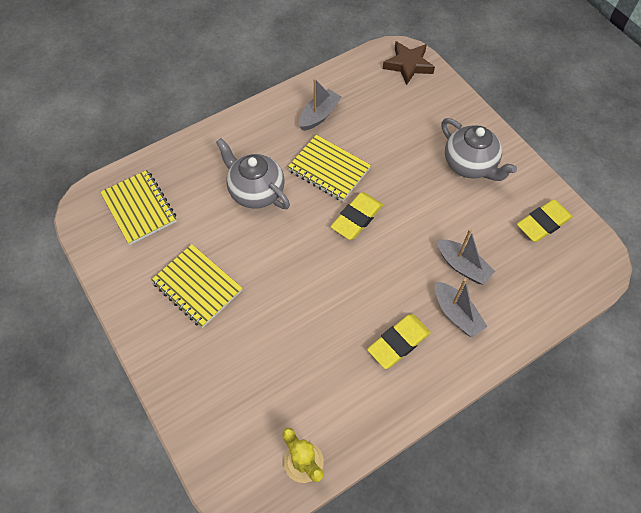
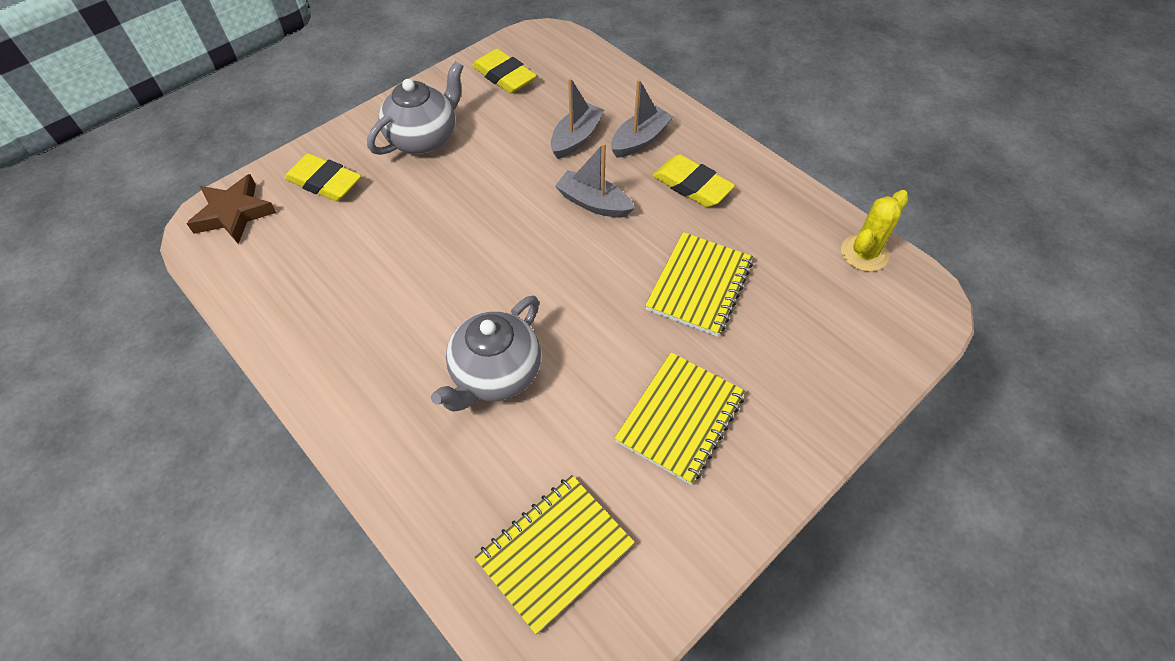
camera: 100 degrees left, 5 degrees down
(319, 115) = (335, 313): grey boat -> grey boat (593, 203)
(329, 169) = (444, 286): yellow notebook -> yellow notebook (699, 285)
(356, 218) = (525, 243): yellow eraser -> yellow eraser (324, 182)

